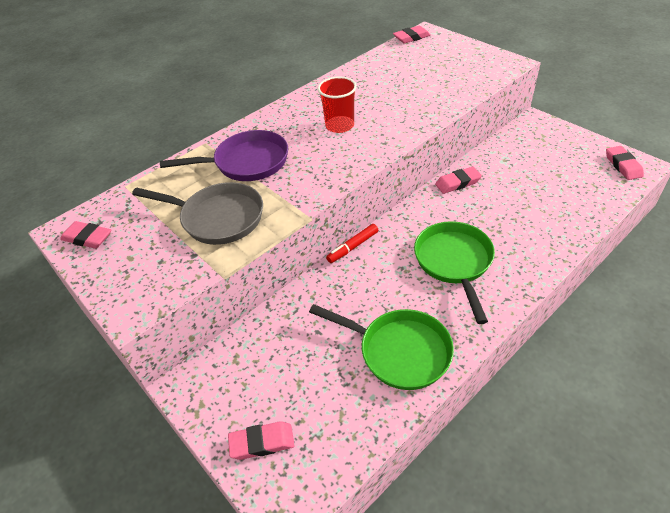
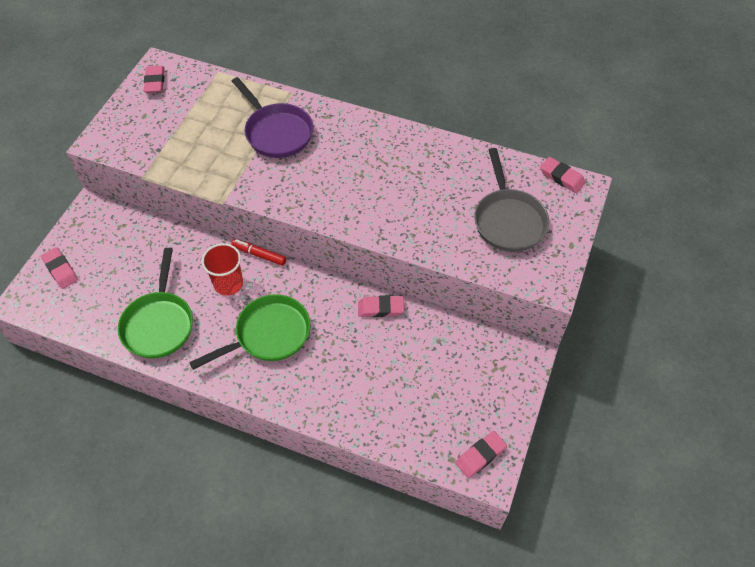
camera: 60 degrees right, 10 degrees up
(218, 218) = (202, 145): grey pan -> grey pan (508, 220)
(339, 126) = (358, 175): red cup -> red cup (228, 284)
(457, 183) = (381, 308): pink eraser -> pink eraser turned 45 degrees counterclockwise

